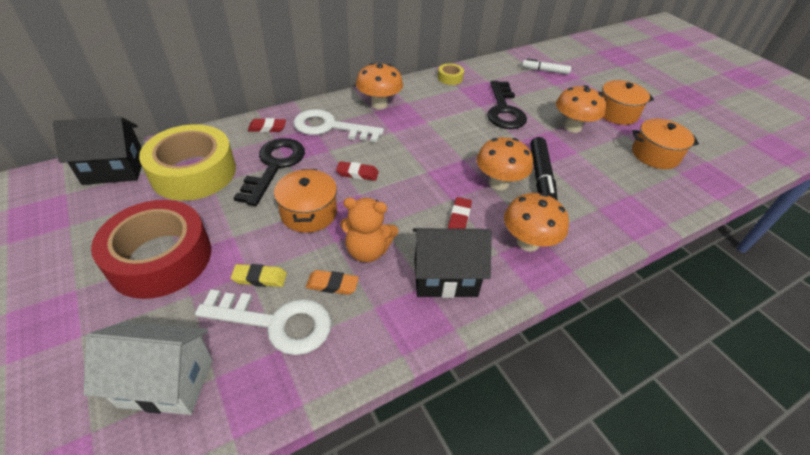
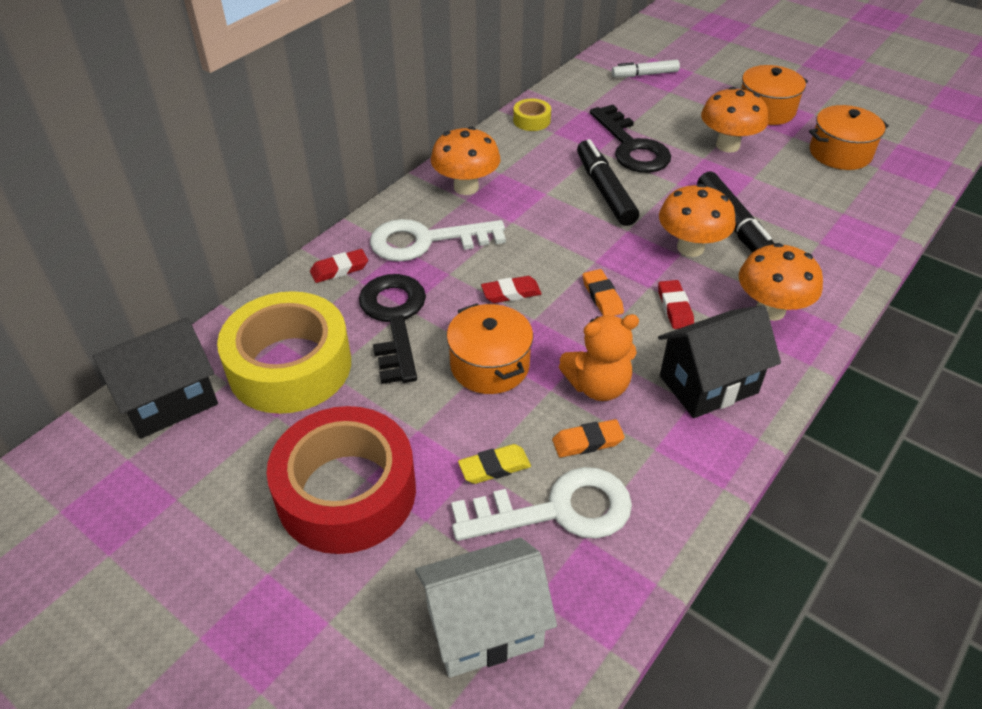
camera: 20 degrees left, 0 degrees up
(415, 195) = (602, 296): none -> orange eraser
(466, 131) = (605, 190): none -> black marker

